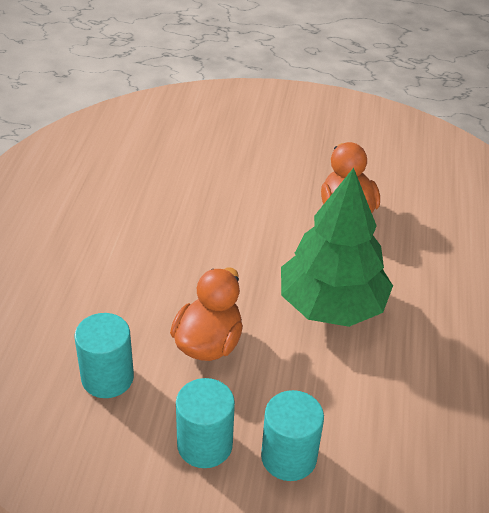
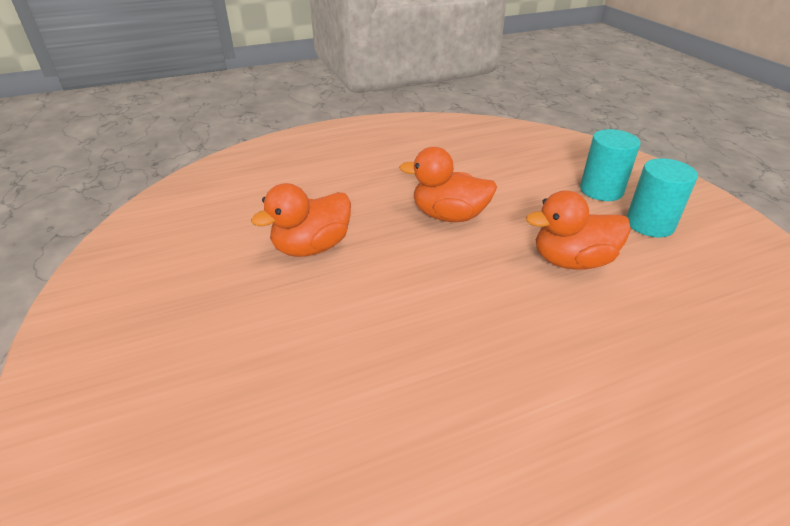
camera: 120 degrees left, 5 degrees down
(107, 378) = (688, 301): turquoise cylinder -> none
(332, 305) = (449, 216): green tree -> orange duck

